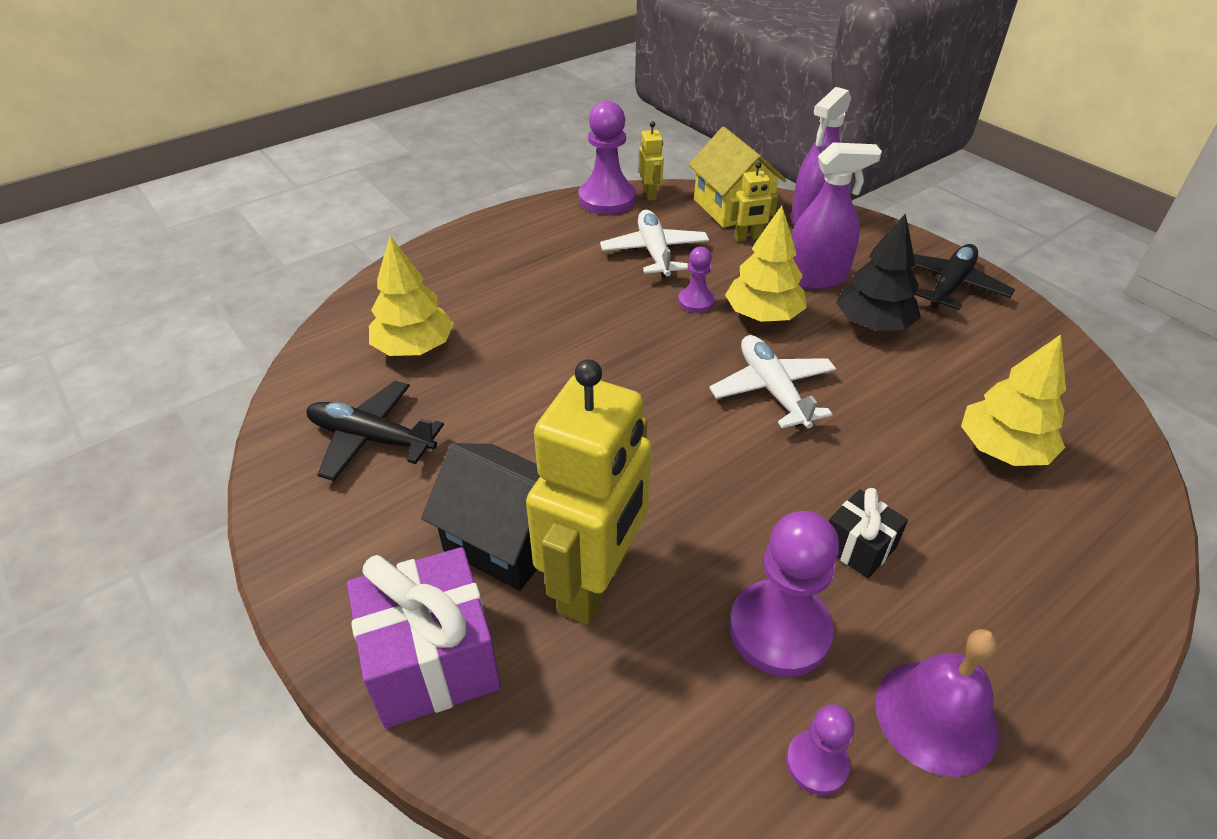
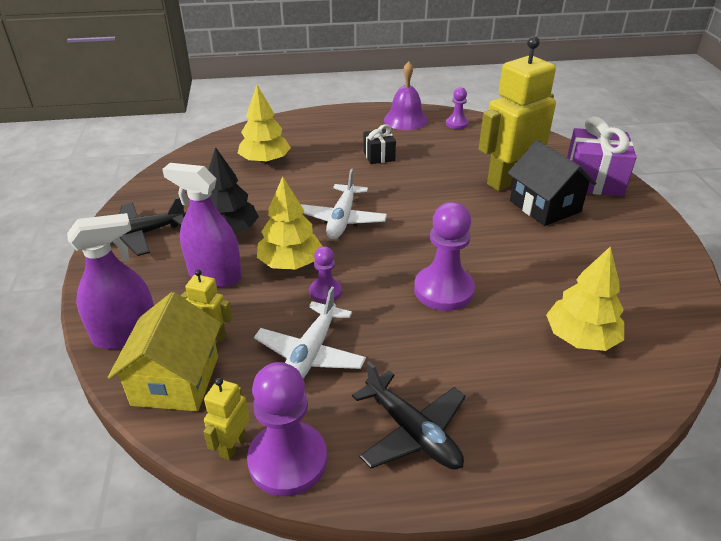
camera: 150 degrees left, 5 degrees down
(371, 438) = (621, 279): black plane -> black plane (412, 432)
(779, 630) = (439, 148): purple pawn -> purple pawn (443, 290)

